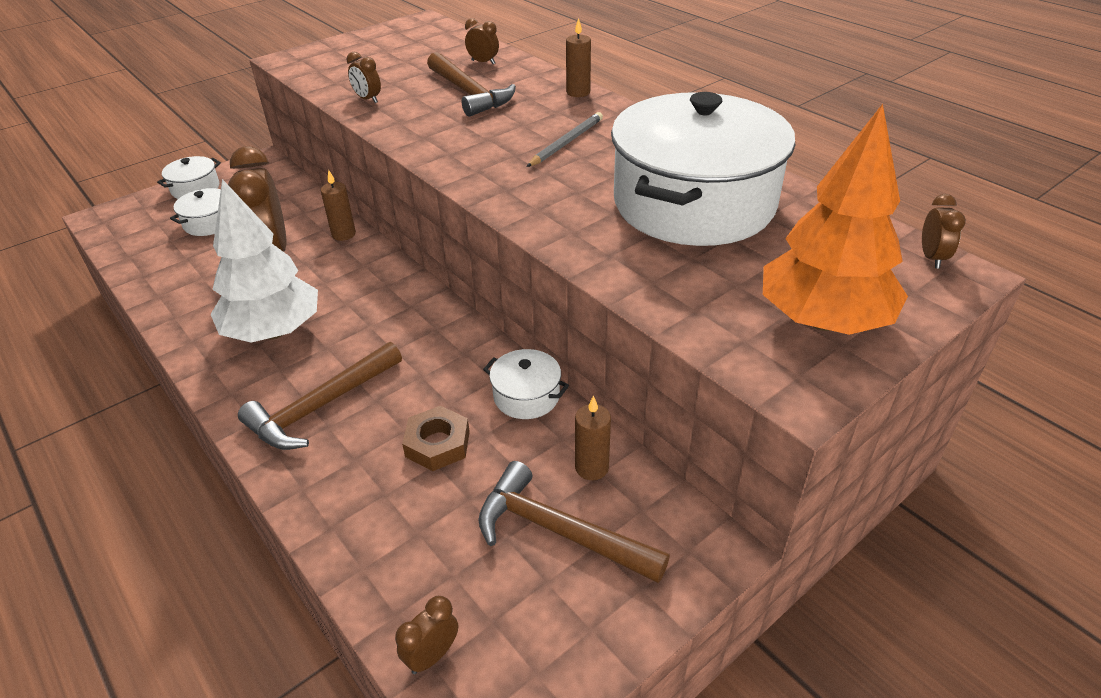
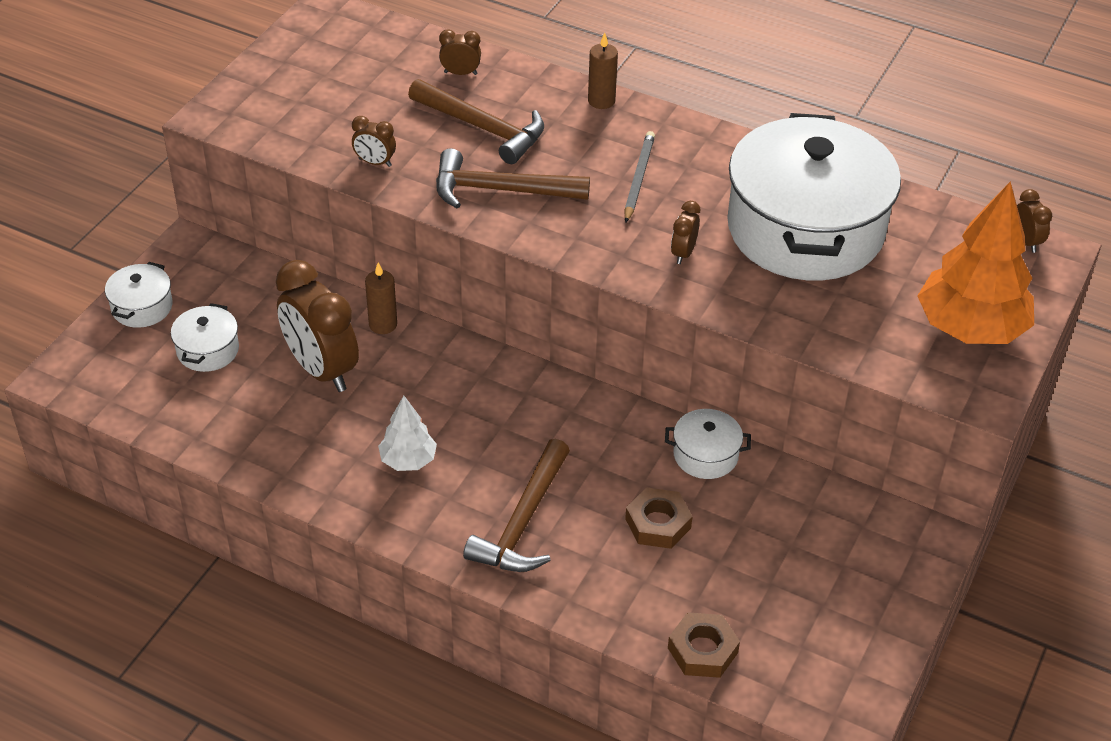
camera: 25 degrees left, 5 degrees up
(274, 331) = (408, 460): white tree -> white tree, size x0.52
(386, 586) = (702, 650): none -> brown nut
(432, 655) = (773, 684): brown clock -> brown clock (683, 253)
(559, 532) = (809, 564): brown hammer -> brown hammer (501, 190)
(591, 467) = (802, 503): brown candle -> none

